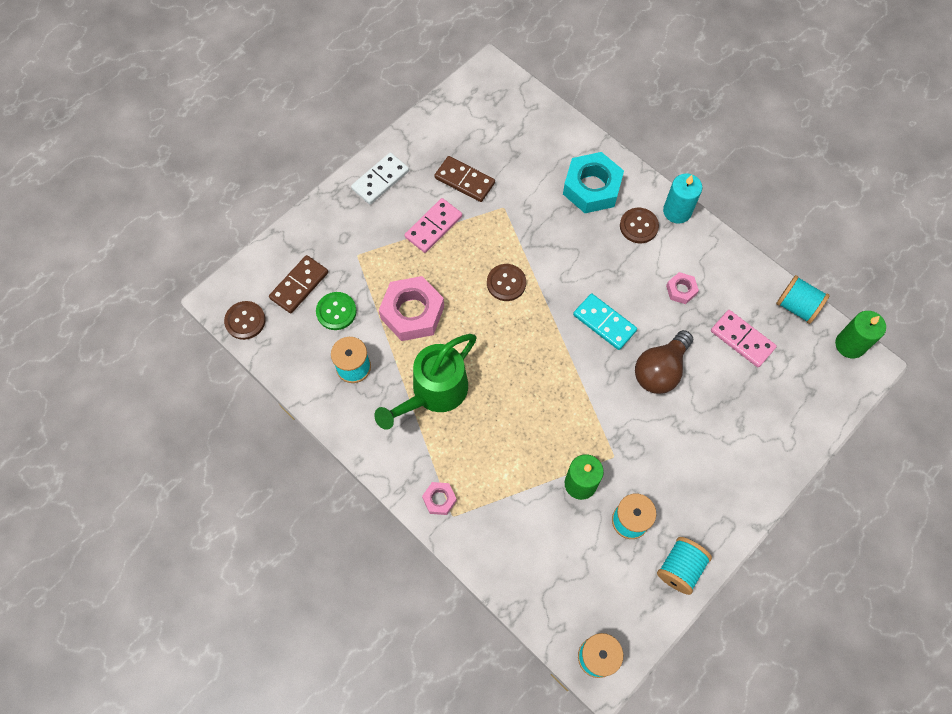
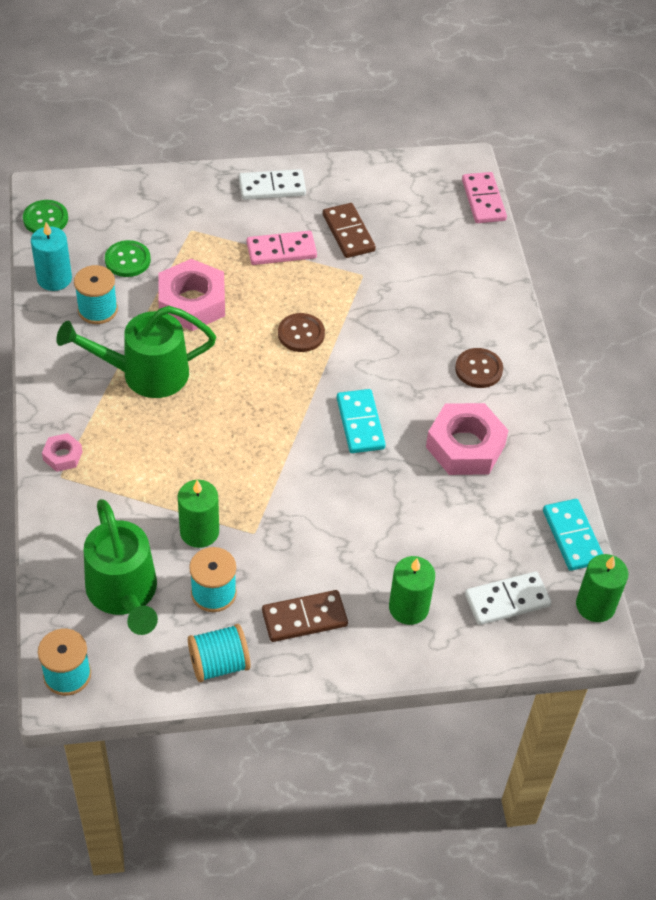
camera: 35 degrees right, 15 degrees down
(245, 321) = (45, 219): brown button -> green button
(299, 285) = (117, 221): brown domino -> brown domino (304, 618)
(577, 568) = (125, 594): none -> green watering can
(591, 188) = (465, 311): turquoise nut -> none
(660, 370) = (373, 496): brown light bulb -> none
(677, 211) = (531, 381): turquoise candle -> turquoise candle (54, 278)
(681, 290) = (465, 446): pink nut -> pink nut, size x2.05
(742, 339) = (484, 526): pink domino -> pink domino (483, 200)
(751, 433) = (408, 608): none -> green candle
(797, 306) = (572, 536): turquoise spool -> turquoise domino
(800, 382) = (507, 600): none -> white domino

